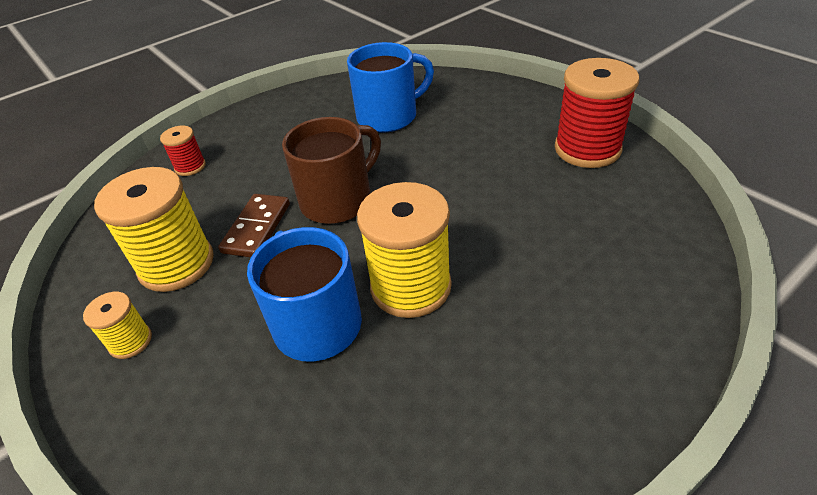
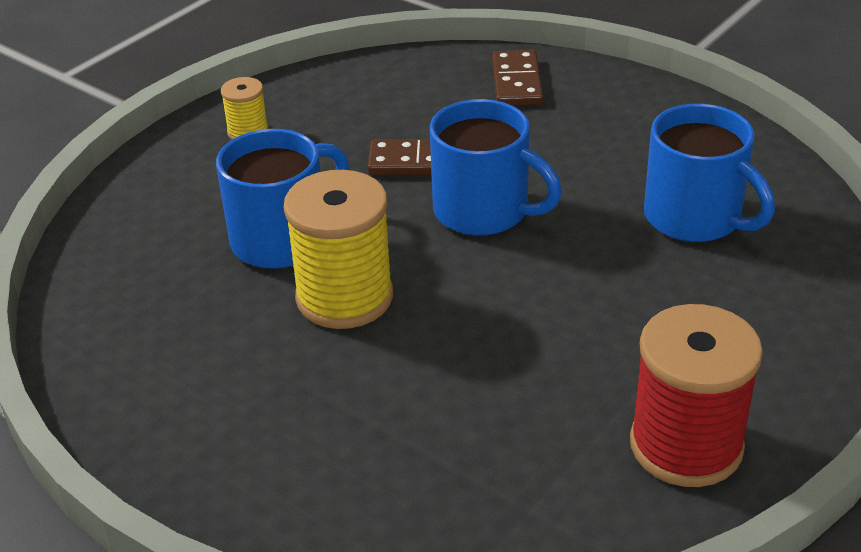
camera: 75 degrees right, 5 degrees down
(176, 264) = (351, 125): yellow spool -> none
(190, 167) = (516, 82): red spool -> brown domino
(338, 200) = (484, 211): brown mug -> blue mug

